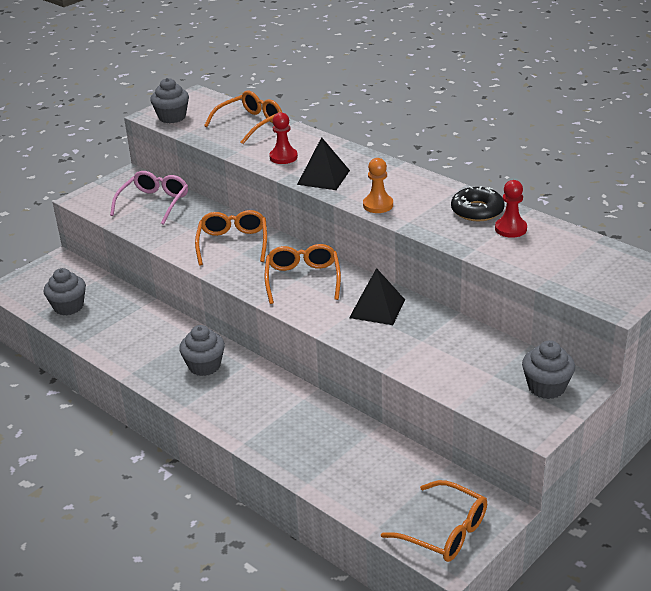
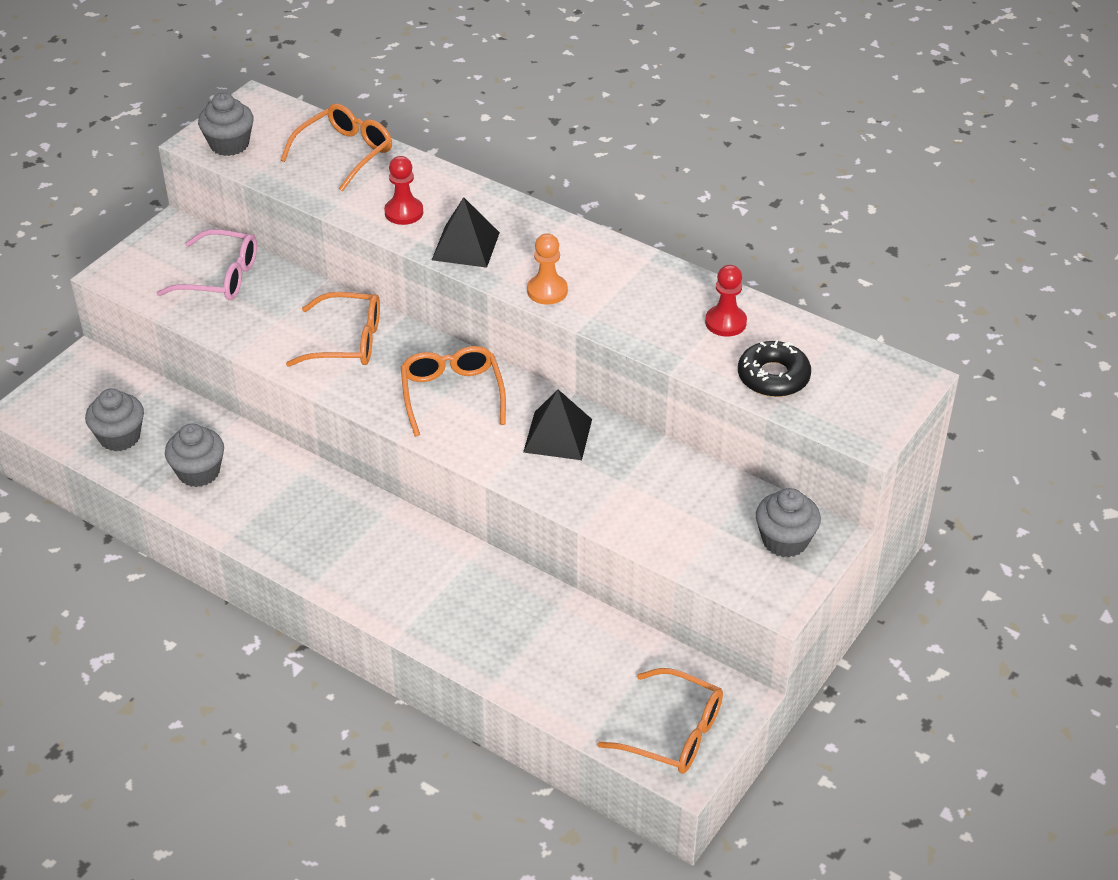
camera: 10 degrees left, 10 degrees up
(153, 203) = (219, 277): pink glasses -> pink glasses turned 90 degrees clockwise
(204, 366) = (329, 519): grey cupcake -> grey cupcake (198, 472)
(233, 244) = (346, 341): orange glasses -> orange glasses turned 105 degrees clockwise
(477, 210) = (679, 294): black donut -> black donut (773, 377)

